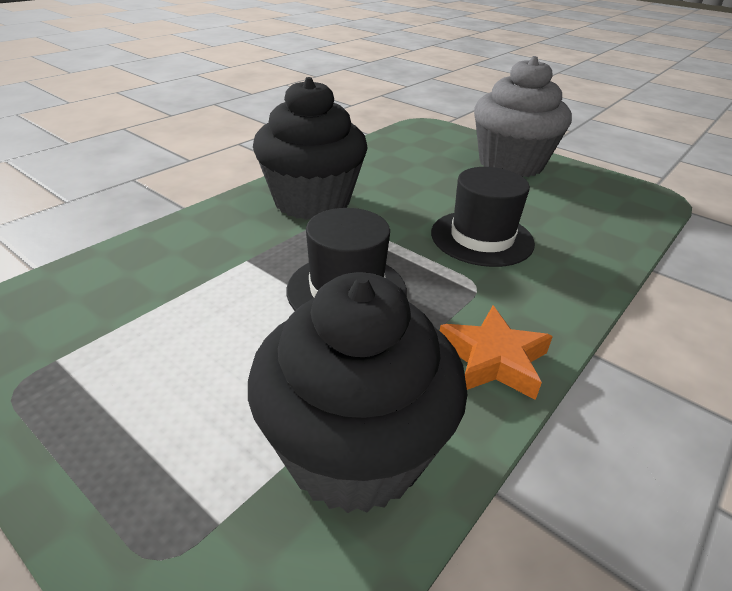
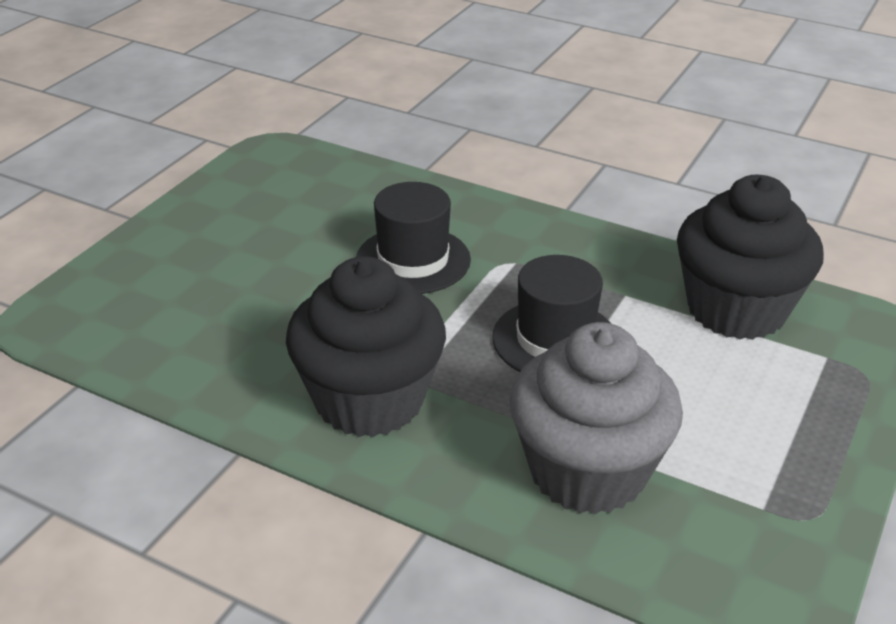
camera: 100 degrees left, 0 degrees up
(493, 360) = (606, 253): orange star -> none
(511, 164) = (198, 239): grey cupcake -> grey cupcake (587, 471)

